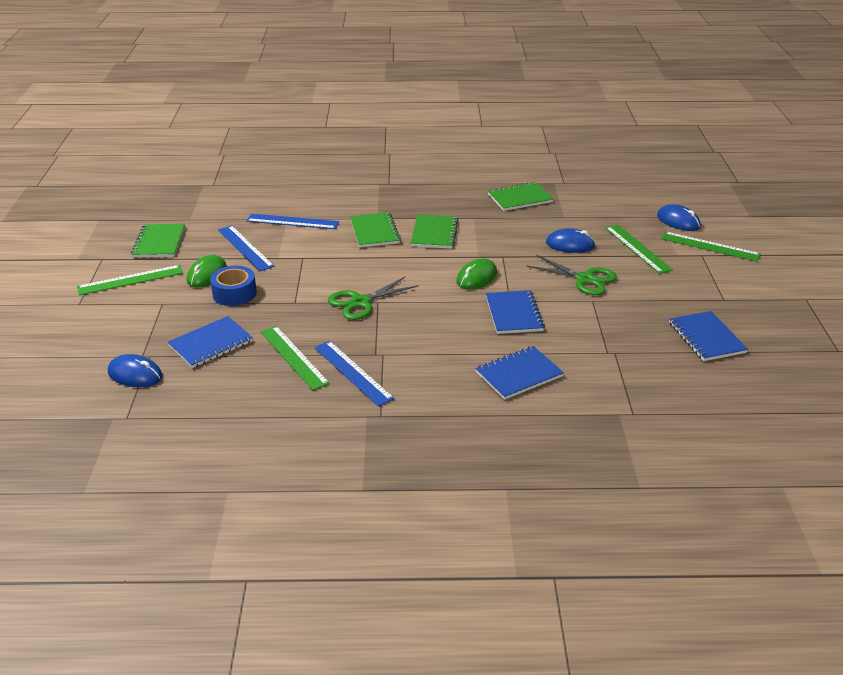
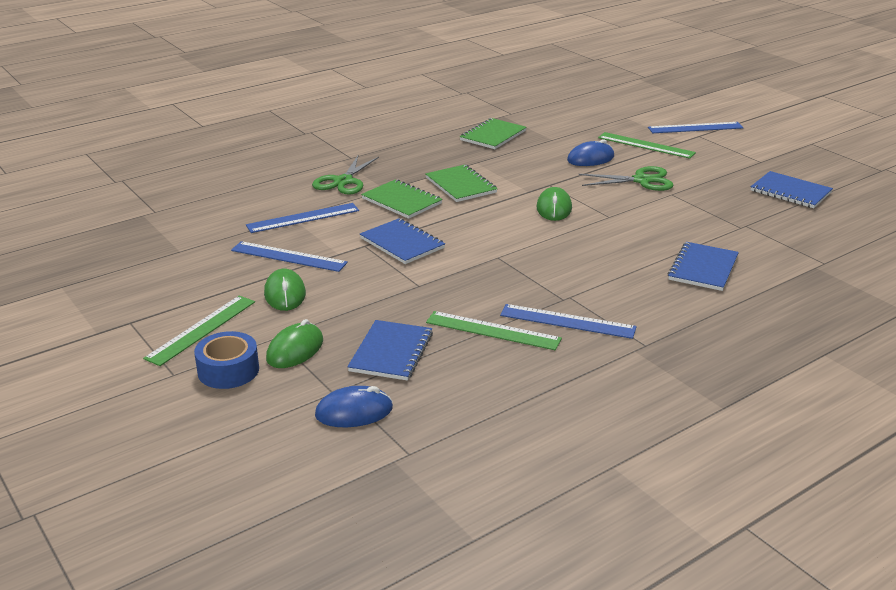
camera: 35 degrees left, 5 degrees down
(159, 242) = (178, 283): green notebook -> none
(160, 317) = (295, 350): none -> green mouse
(234, 293) = (343, 300): blue tape -> blue tape (228, 370)
(361, 302) = (483, 263): green scissors -> green scissors (343, 181)
(514, 314) = (628, 225): blue notebook -> blue notebook (402, 243)
(678, 221) = (645, 117): blue mouse -> none
(710, 246) = (695, 128): green ruler -> blue ruler

